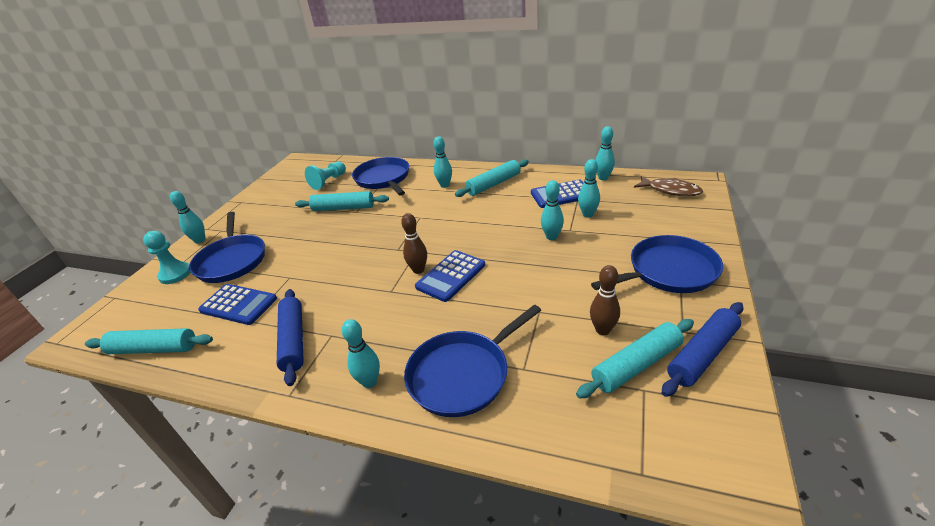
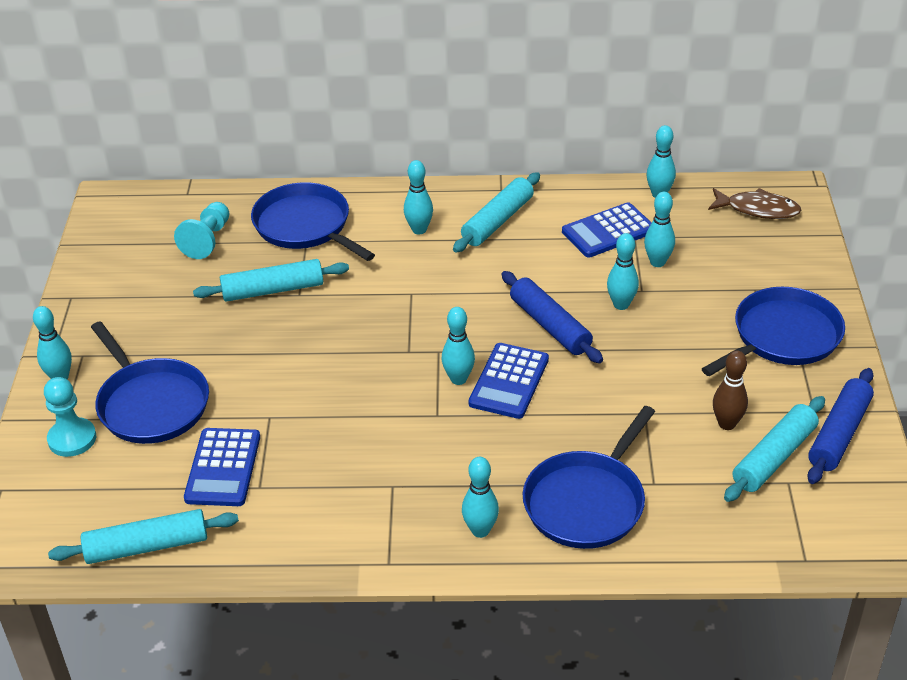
camera: 20 degrees left, 5 degrees up
(238, 305) = (223, 468): blue calculator -> blue calculator turned 90 degrees clockwise
(293, 340) = (344, 500): blue rolling pin -> blue rolling pin (550, 326)
(418, 270) = (458, 379): brown bowling pin -> turquoise bowling pin

